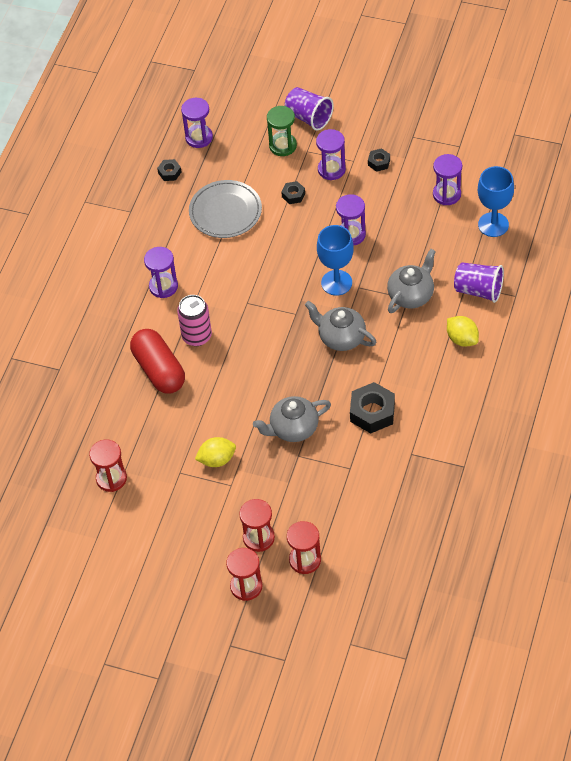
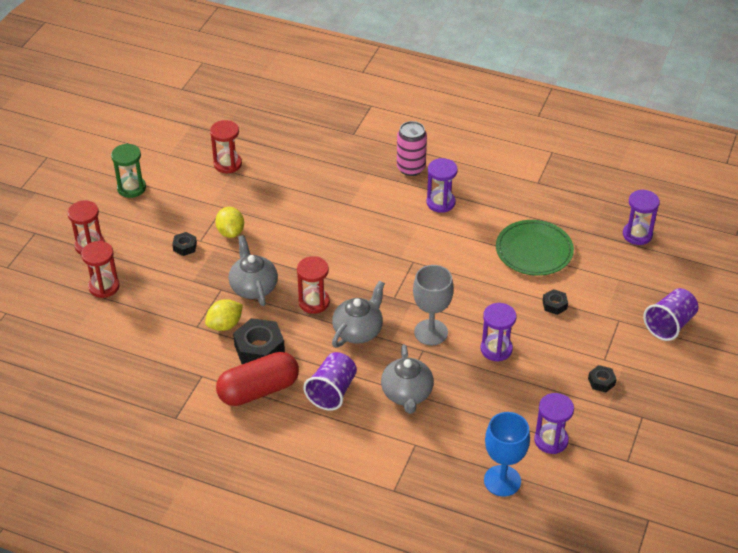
camera: 90 degrees right, 10 degrees down
(159, 370) = (340, 197): red capsule -> red capsule (258, 390)
(169, 172) = (588, 211): black nut -> black nut (185, 247)
(197, 336) = (376, 224): pink can -> pink can (411, 168)
(225, 211) = (534, 251): grey plate -> green plate
(258, 538) = (137, 256): red hourglass -> red hourglass (314, 302)
(283, 146) = (626, 300): green hourglass -> green hourglass (131, 188)
(331, 169) = (591, 339): purple hourglass -> none
(336, 283) = (431, 332): blue goblet -> grey goblet
(411, 295) = (407, 394): grey teapot -> grey teapot turned 45 degrees clockwise
(462, 339) = (340, 433): yellow lemon -> yellow lemon (225, 325)
(478, 290) = (406, 455): purple cup -> purple cup (332, 391)

